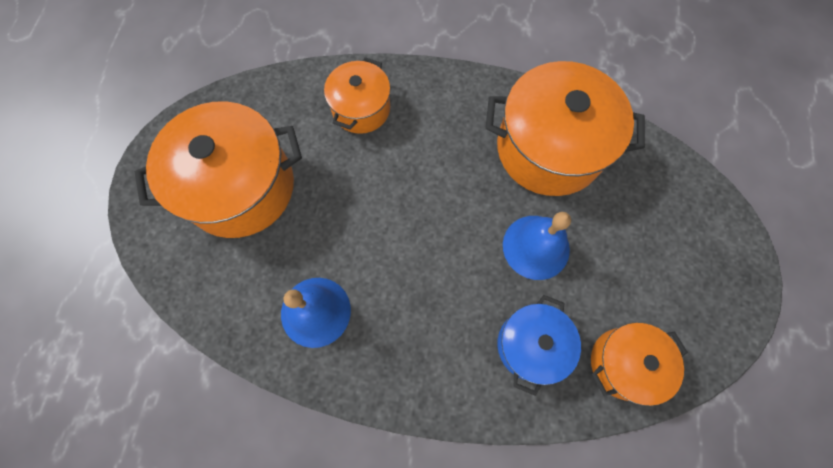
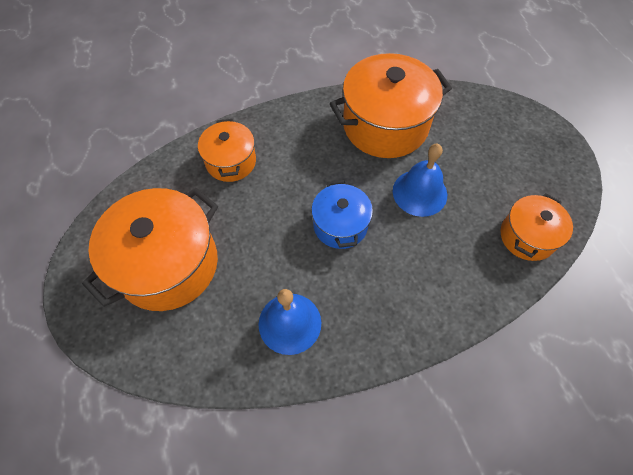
camera: 30 degrees left, 10 degrees down
(531, 345) = (460, 259): blue pot -> blue pot (340, 225)

